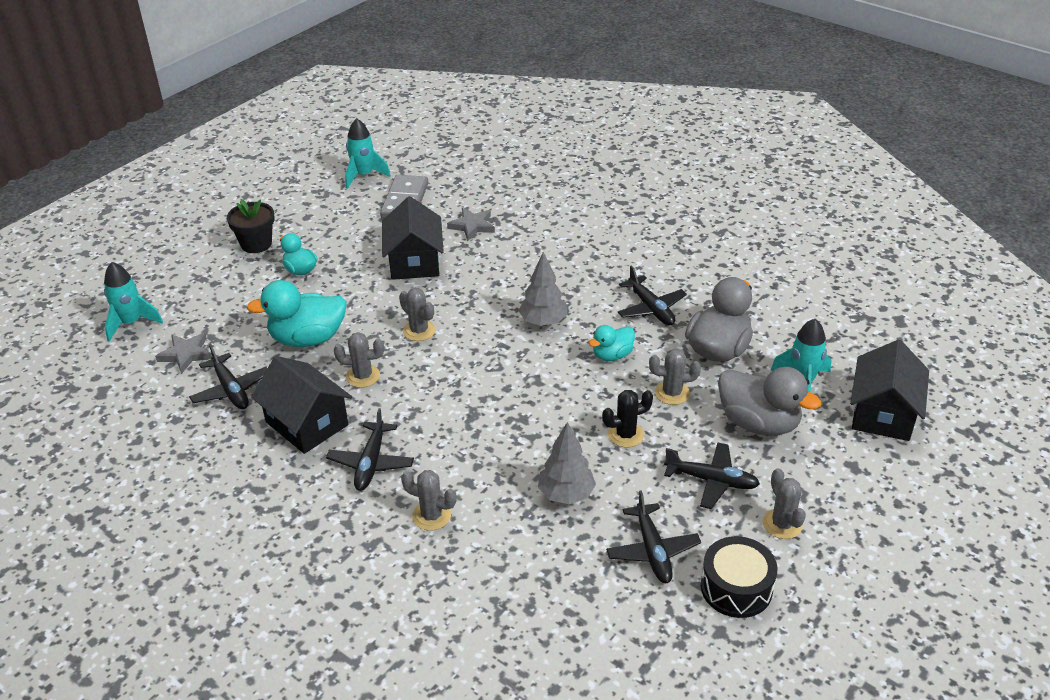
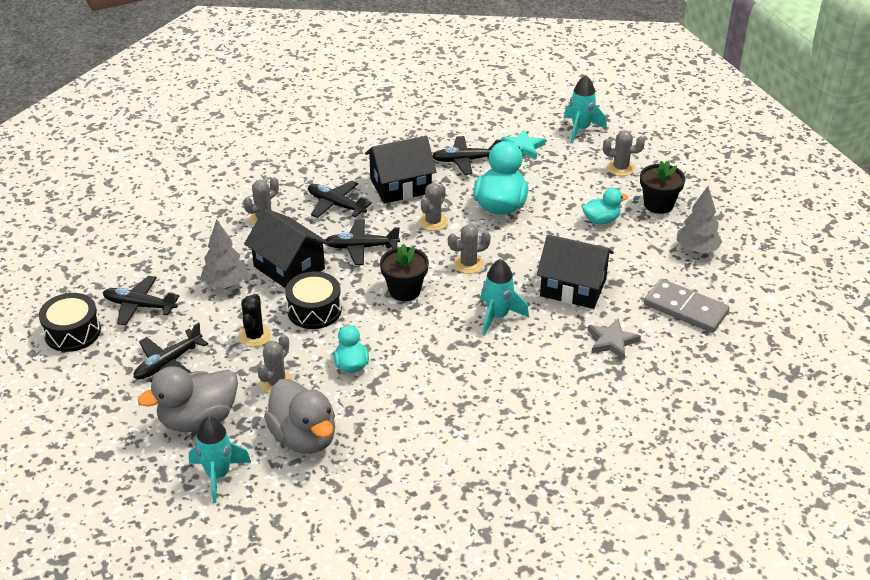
camera: 115 degrees right, 0 degrees up
(186, 354) = (523, 147): grey star -> turquoise star
(363, 175) = (751, 293): turquoise rocket -> turquoise rocket (497, 316)
(486, 358) = (404, 290): none -> black flower pot
(543, 322) = (427, 339): grey tree -> grey tree (696, 249)
(558, 408) = (314, 310): none -> black drum
(651, 308) = (395, 417): black plane -> black plane (361, 247)
(782, 524) = (95, 381): grey cactus -> grey cactus (620, 168)
(882, 413) = (135, 510): black house -> black house (289, 268)

